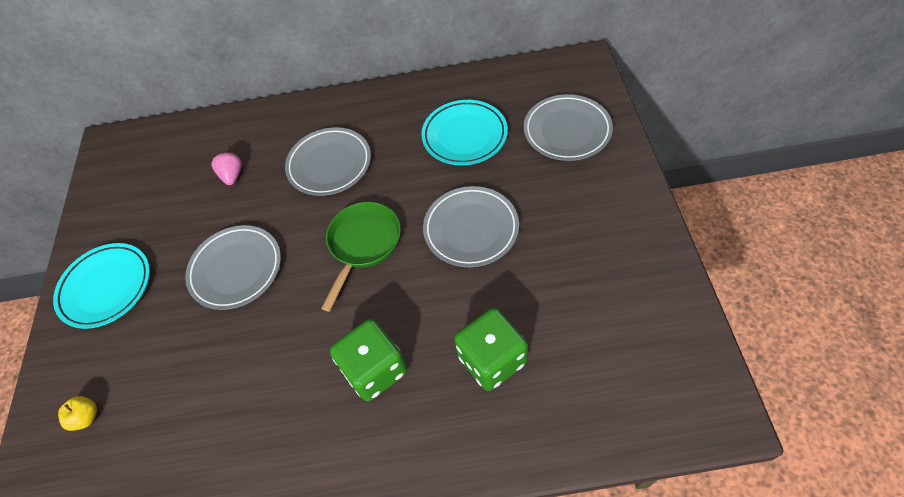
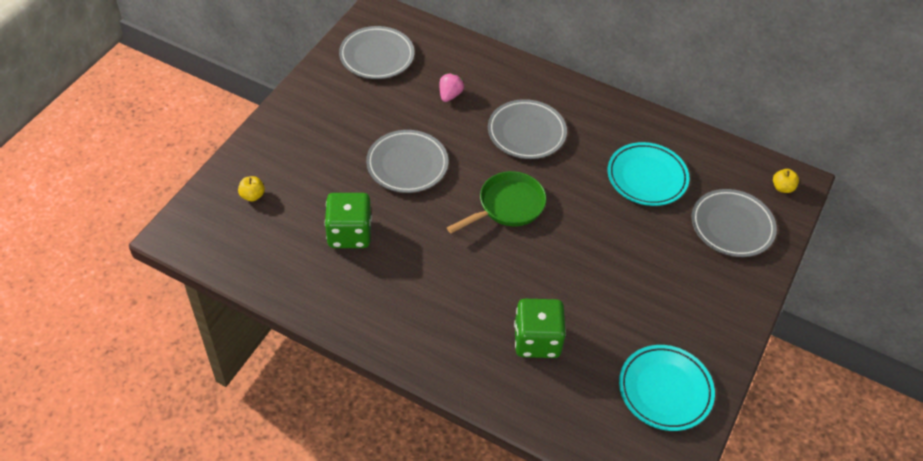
camera: 25 degrees right, 5 degrees down
(106, 287) = (313, 119): turquoise plate -> turquoise plate (665, 390)
(375, 370) = (453, 292): green dice -> green dice (349, 233)
(471, 229) = (594, 247): grey plate -> grey plate (377, 56)
(577, 74) = (782, 188): none -> yellow apple

